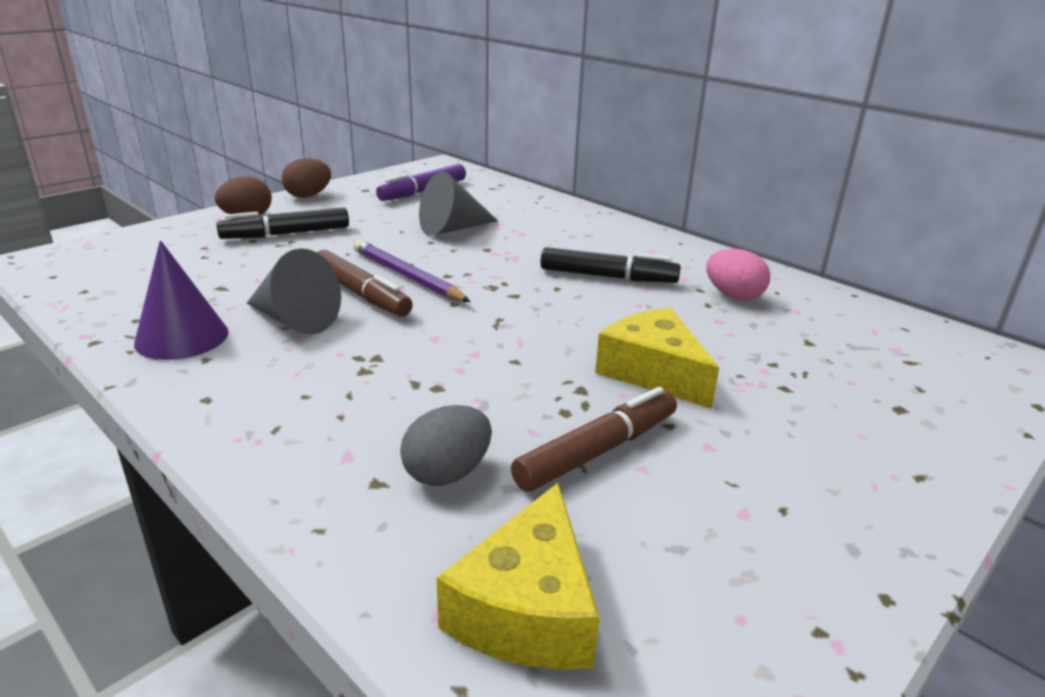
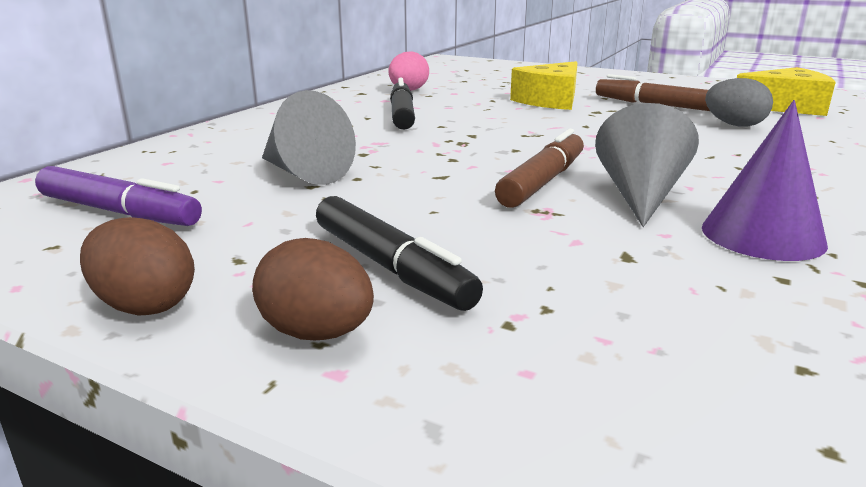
camera: 105 degrees left, 5 degrees down
(407, 276) = (474, 172): purple pencil -> none

